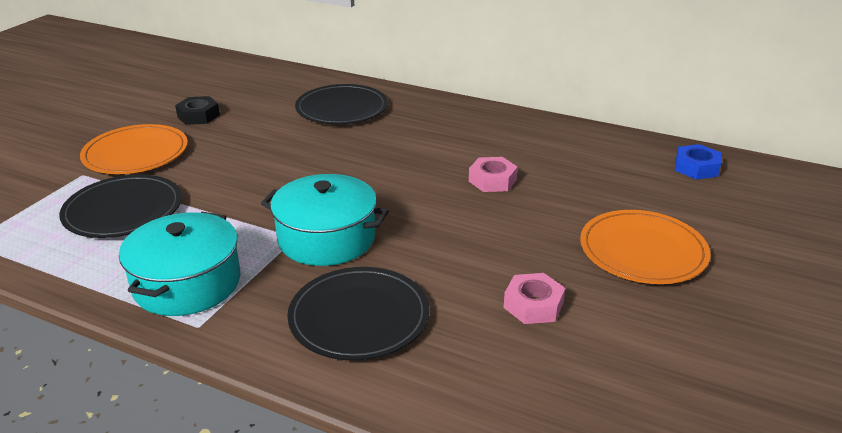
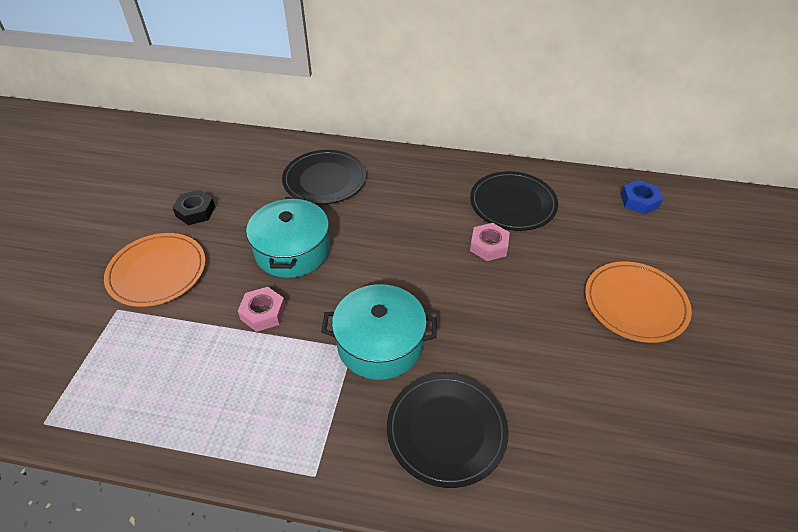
camera: 15 degrees left, 15 degrees up
(123, 210) = (179, 348): black plate -> black plate (513, 203)
(187, 283) = (281, 426): turquoise pot -> turquoise pot (292, 251)
(533, 305) = (577, 383): pink nut -> pink nut (263, 313)

